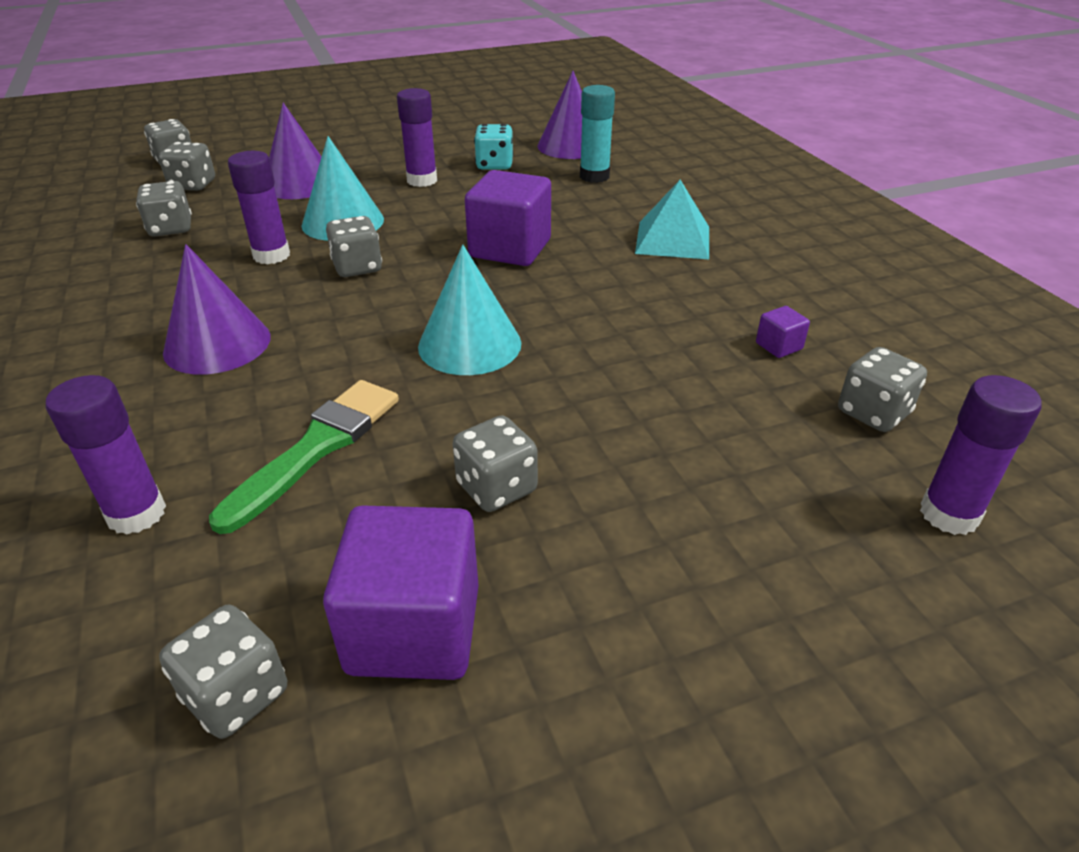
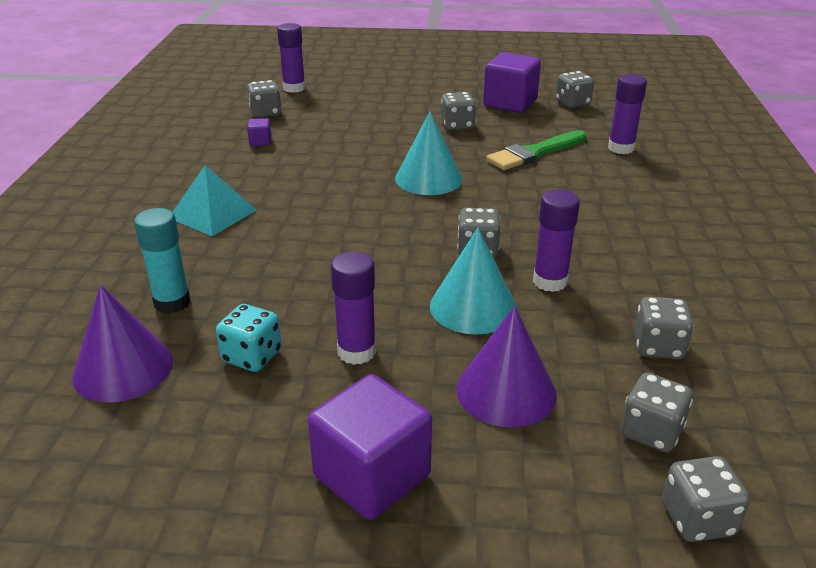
camera: 155 degrees left, 5 degrees down
(217, 344) = (592, 214): purple cone -> none
(510, 249) = (343, 237): purple cube -> purple cube (372, 476)

